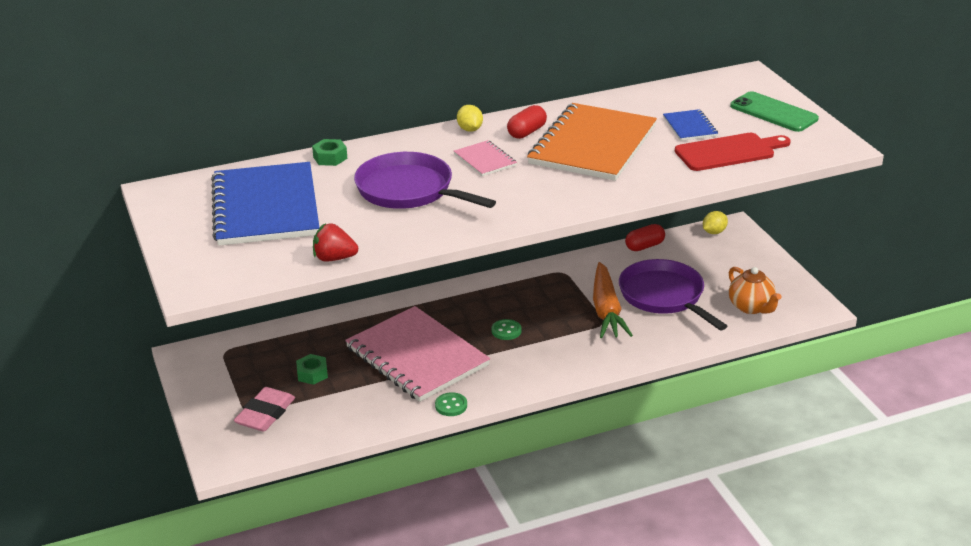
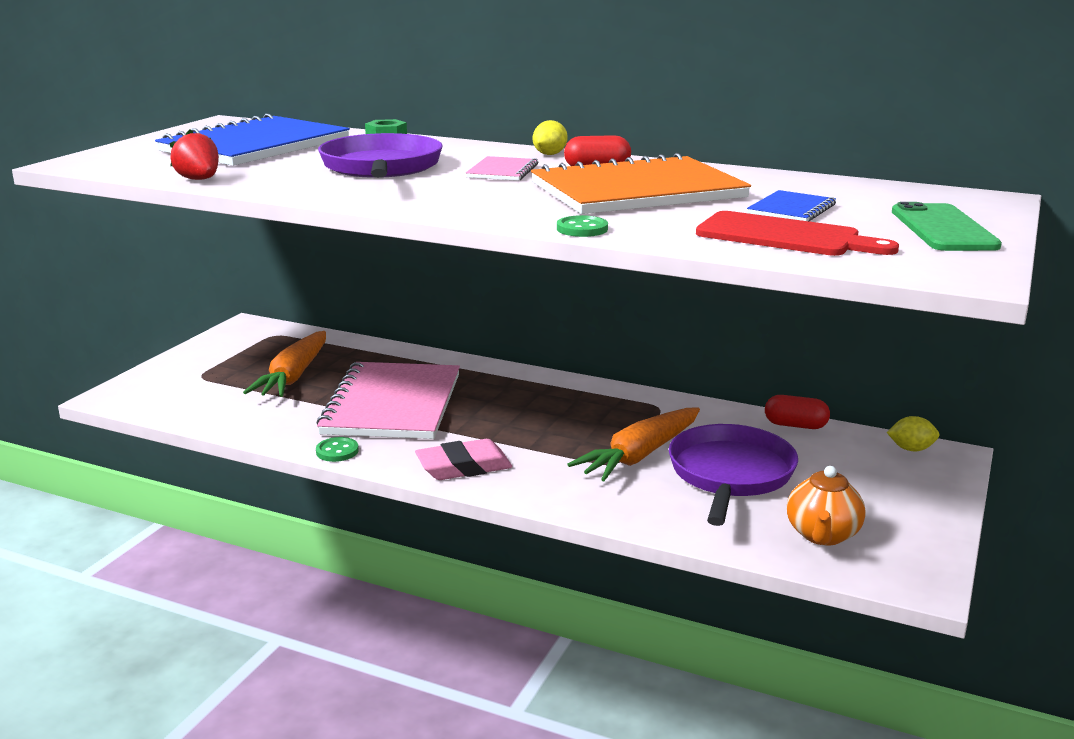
camera: 45 degrees right, 10 degrees down
(265, 414) = (206, 384): pink eraser -> pink eraser (464, 467)
(312, 374) = (294, 376): green nut -> orange carrot
(506, 331) = (507, 424): green button -> green button (582, 229)

